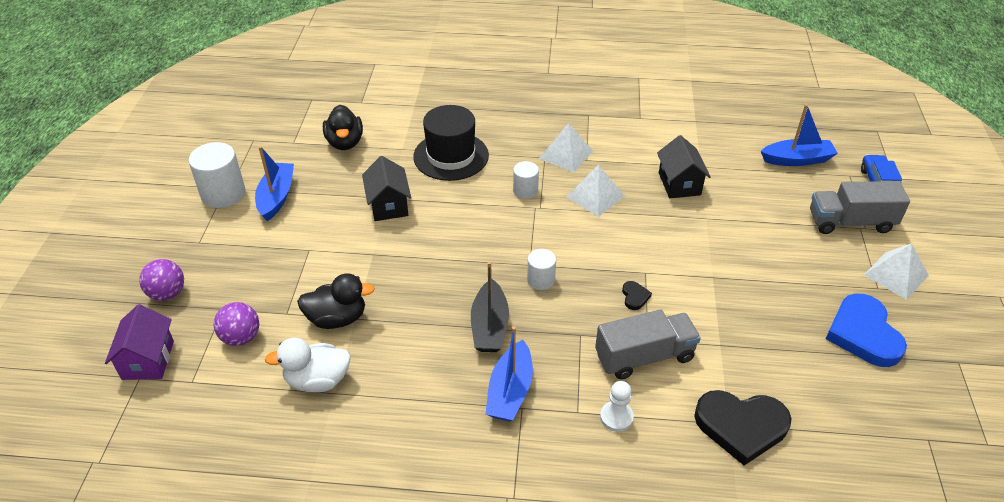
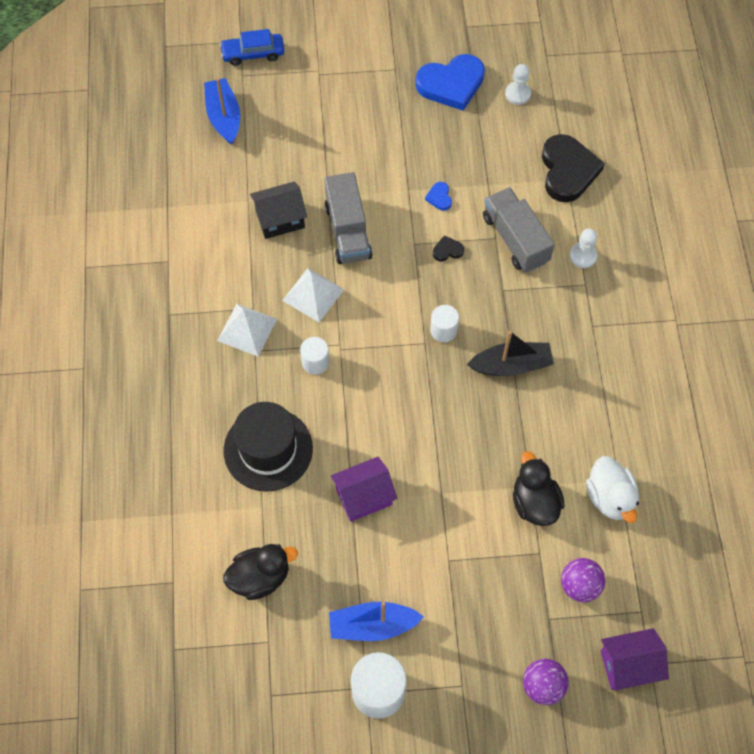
camera: 100 degrees left, 20 degrees up
(388, 205) = (364, 496): black house -> purple house
(510, 391) = (578, 337): blue boat -> none
(702, 300) = (439, 197): none -> blue heart
(850, 222) = (313, 80): grey truck -> grey truck (348, 231)
(857, 396) = (517, 94): none -> white pawn
(896, 275) = (376, 54): white pyramid -> none

